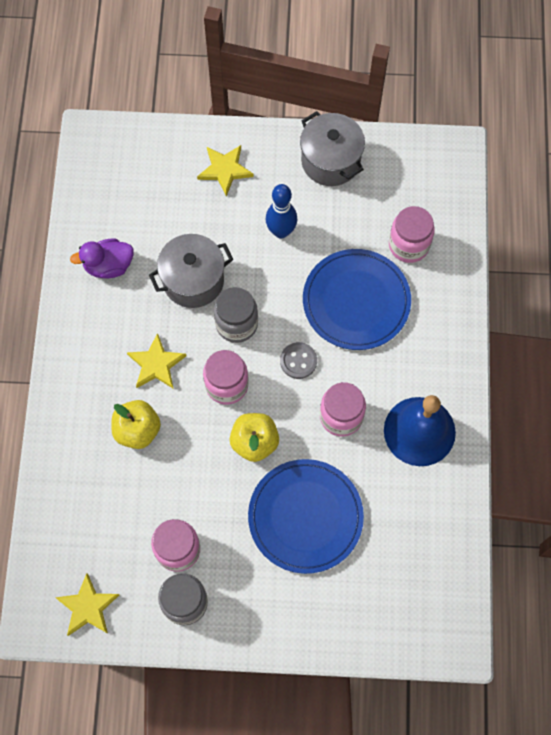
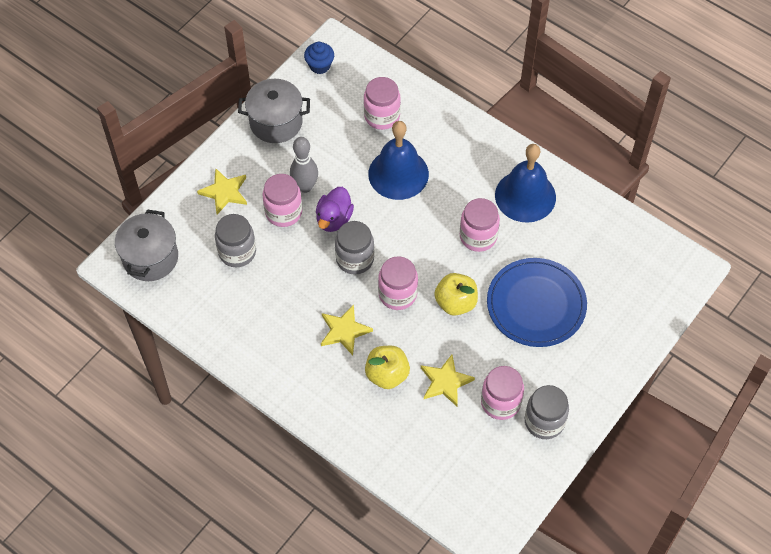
camera: 55 degrees left, 10 degrees down
(88, 607) = (501, 491): yellow star -> yellow star (445, 382)
(108, 266) = (237, 316): purple duck -> purple duck (334, 219)
(172, 222) = (237, 252): none -> grey jar
(193, 280) = (297, 266): grey pot -> grey pot (150, 258)
(241, 232) = (283, 212): none -> pink jar
(281, 231) = (305, 187): blue bowling pin -> grey bowling pin
(298, 361) = (415, 237): grey button -> none
(356, 301) = (398, 174): blue plate -> blue bell
(422, 155) = (319, 65): none -> blue cupcake

